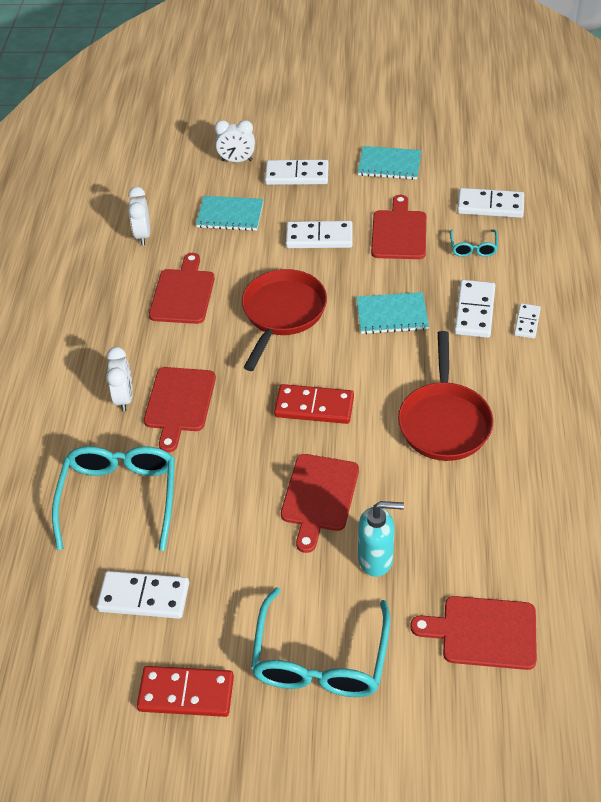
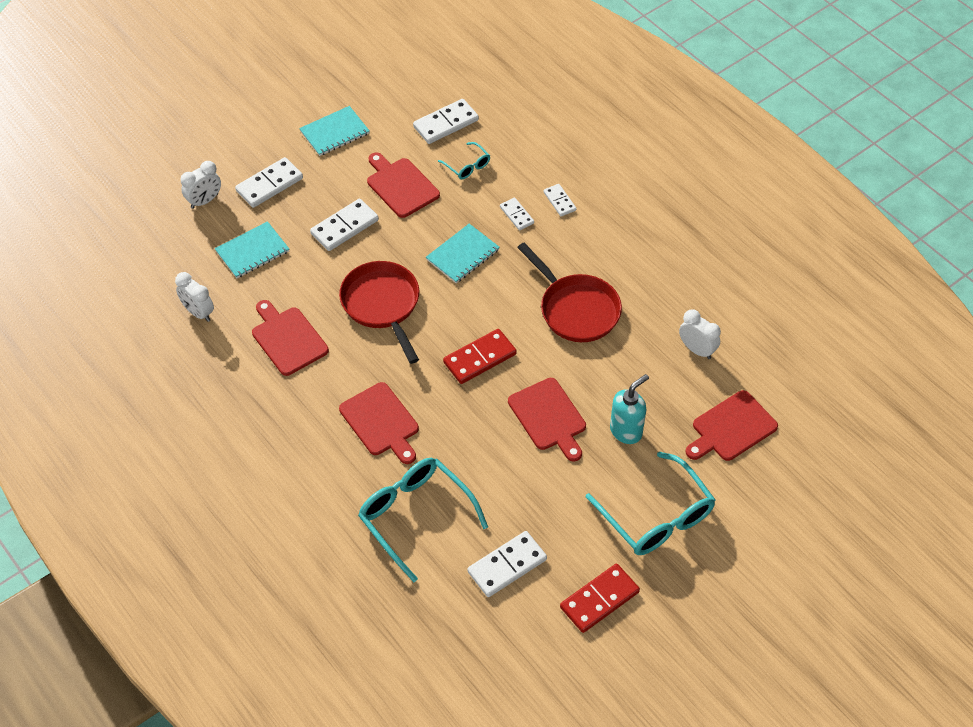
camera: 45 degrees left, 5 degrees up
(124, 398) = (335, 447): white clock -> white clock (696, 350)
(474, 311) = (517, 215): white domino -> white domino, size x0.59

